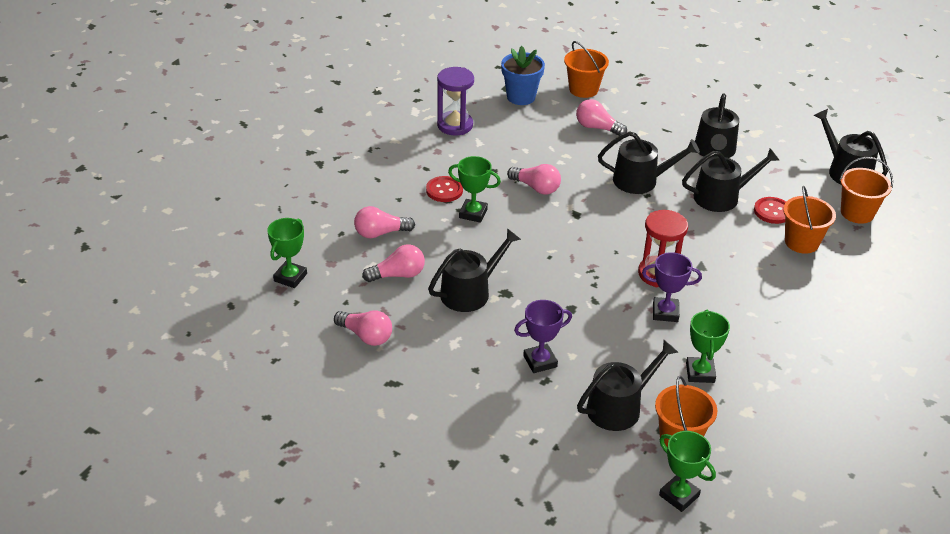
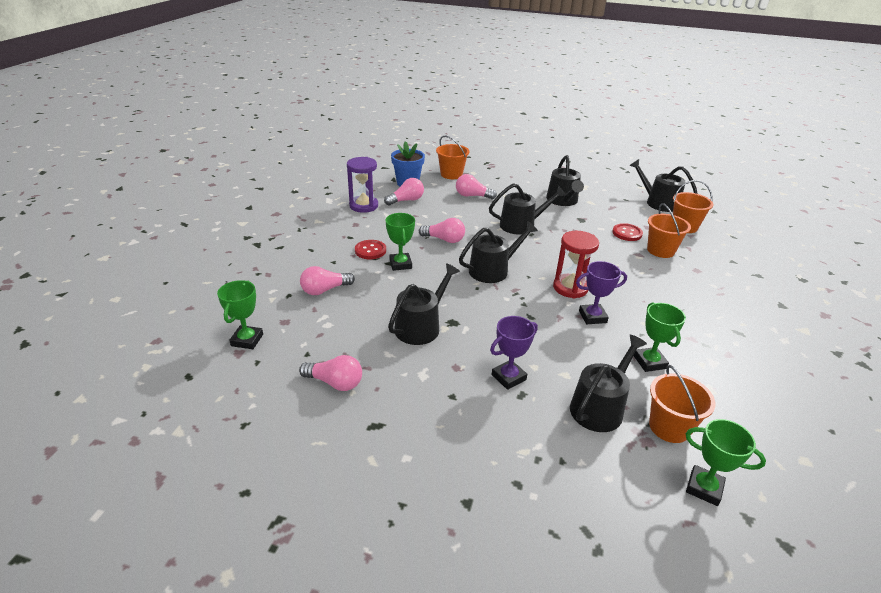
camera: 15 degrees left, 5 degrees down
(398, 275) = (350, 322): pink light bulb -> pink light bulb (406, 200)
(473, 213) = (400, 264): green trophy -> green trophy turned 75 degrees clockwise
(722, 197) = (585, 228): black watering can -> black watering can (493, 270)

